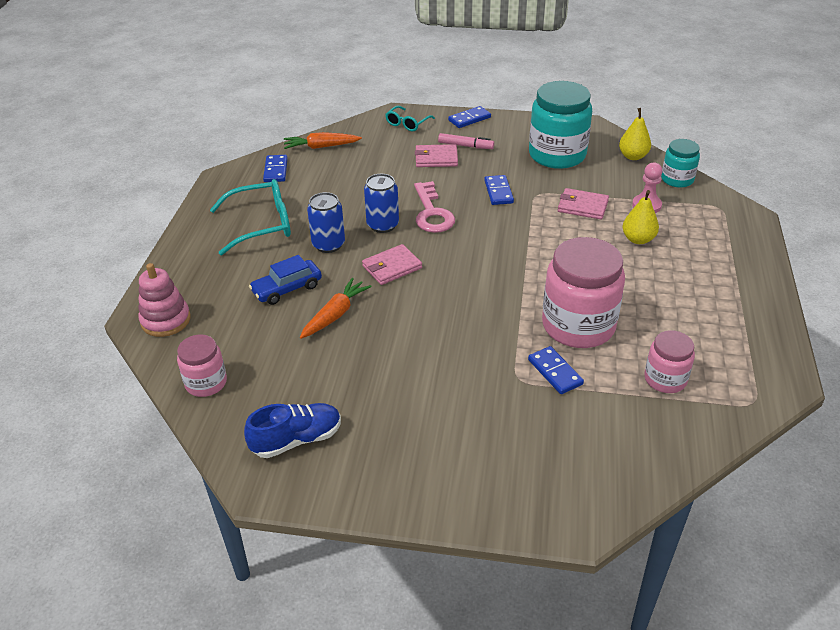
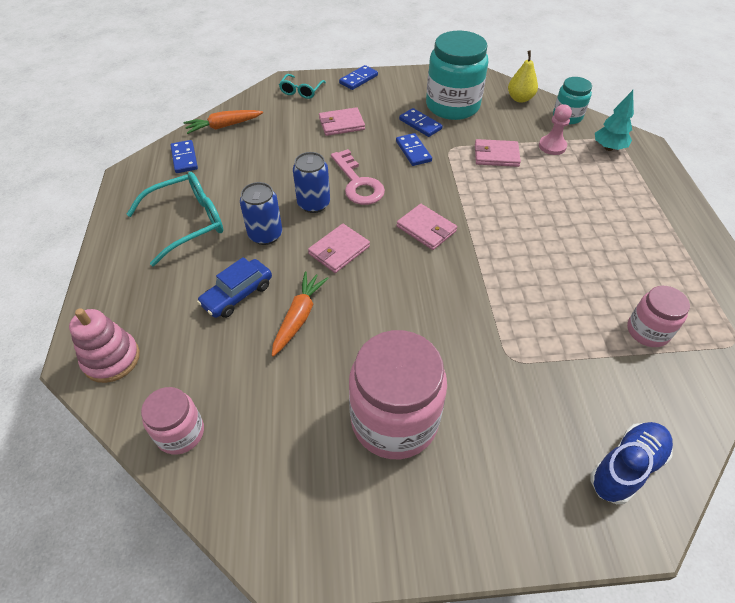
camera: 15 degrees left, 10 degrees up
(297, 440) = (307, 487): blue shoe -> blue shoe (626, 467)
(465, 146) = (365, 107): pink marker -> none
(483, 261) = (426, 229): none -> pink wallet
(555, 372) = (543, 343): blue domino -> blue domino (420, 124)
(578, 325) = (543, 285): pink jar -> pink jar (394, 420)
(638, 239) = (559, 182): yellow pear -> none
(707, 215) = (608, 148): none -> turquoise tree

